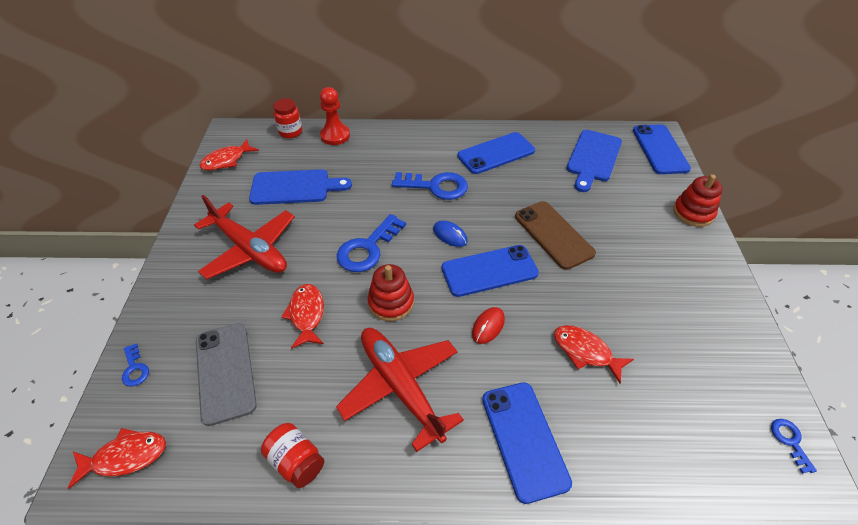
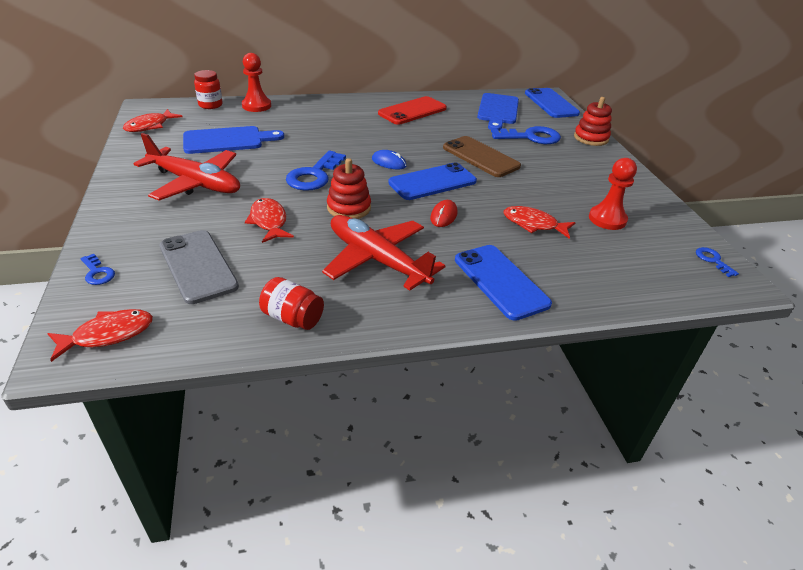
camera: 15 degrees left, 10 degrees down
(436, 186) = (365, 133): blue key -> blue key (531, 137)
(496, 153) = (412, 111): blue phone -> red phone
(675, 353) = (607, 219): none -> red pawn

